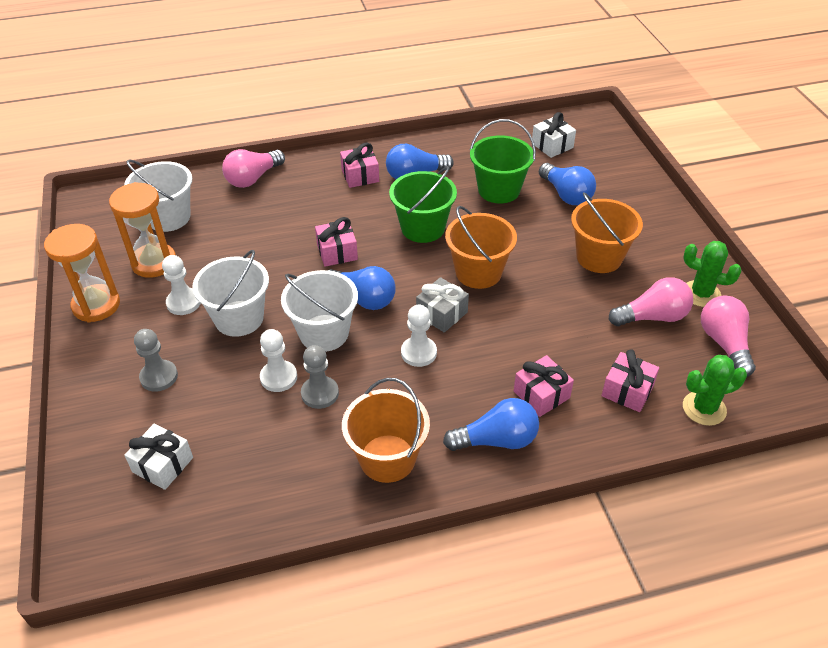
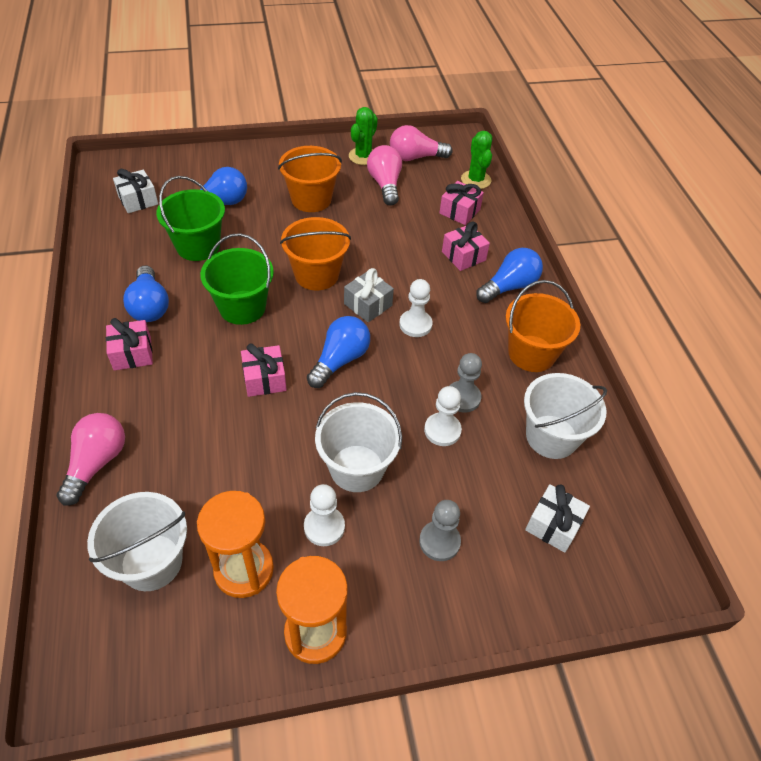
camera: 90 degrees left, 5 degrees up
(253, 178) = (96, 463): pink light bulb -> pink light bulb turned 120 degrees counterclockwise
(324, 333) = (385, 393): white bucket -> white bucket (551, 436)
(496, 440) = (509, 287): blue light bulb -> blue light bulb turned 60 degrees clockwise

